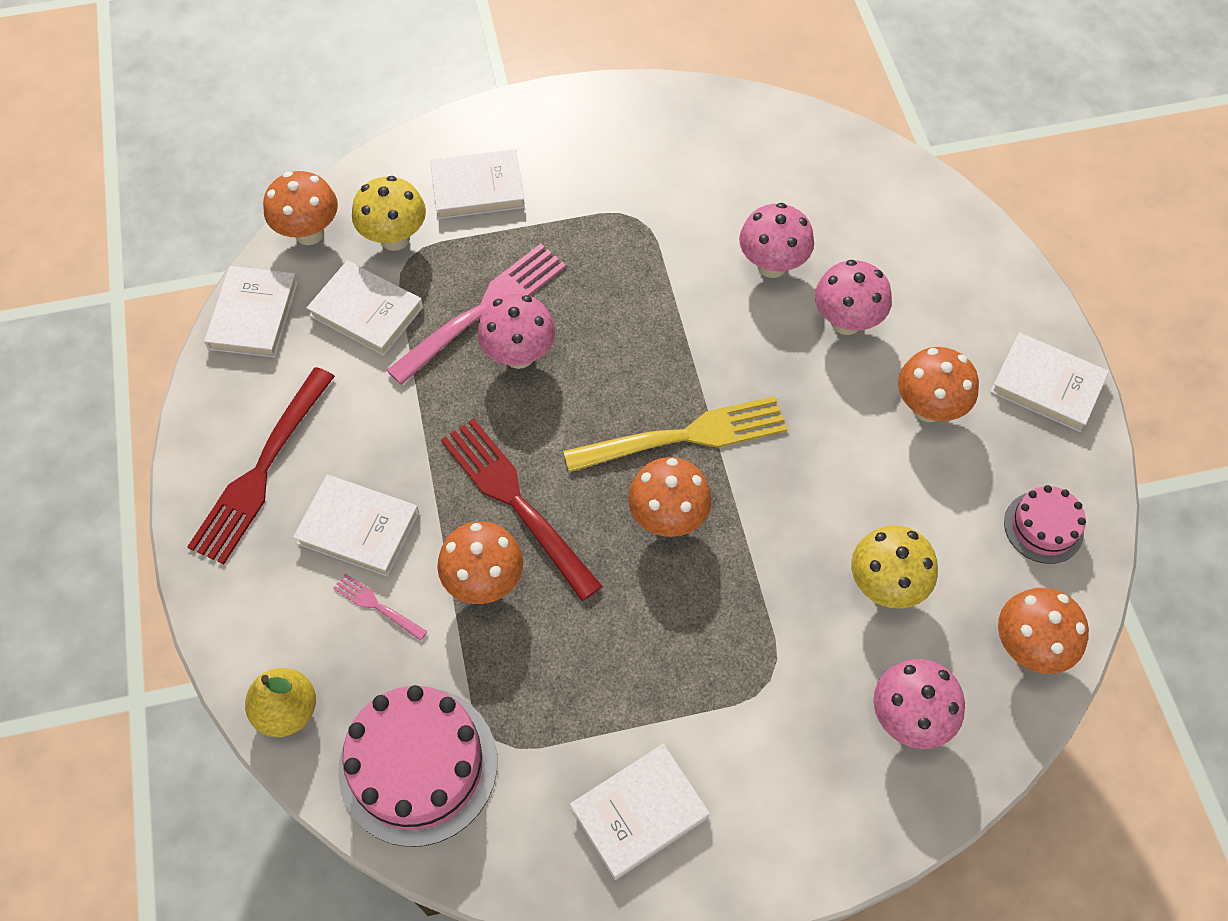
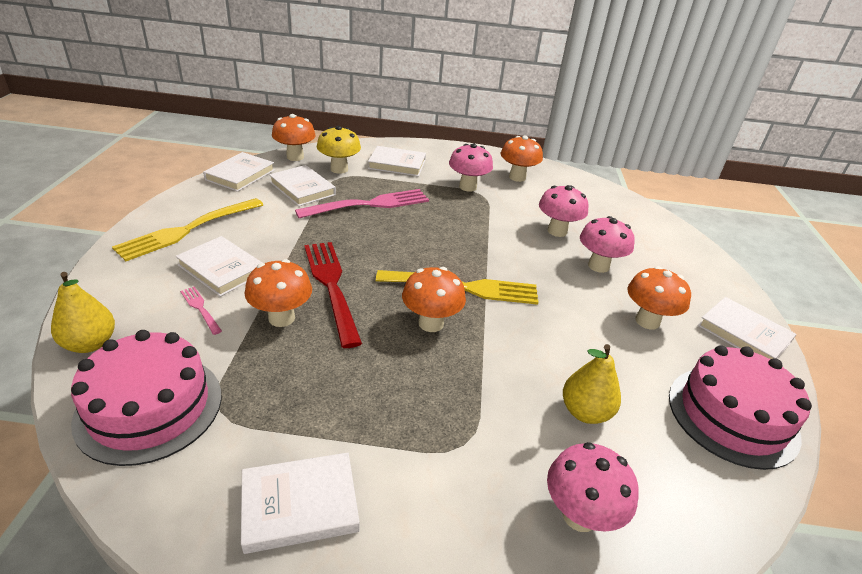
camera: 15 degrees right, 25 degrees down
(262, 470) = (188, 230): red fork -> yellow fork
(519, 355) = (378, 226): pink mushroom -> pink mushroom (467, 187)
(885, 585) = (585, 412): yellow mushroom -> yellow pear
(1028, 647) = (708, 497): orange mushroom -> orange mushroom (517, 177)
(1043, 527) = (732, 415): pink cake -> pink cake, size x1.84

